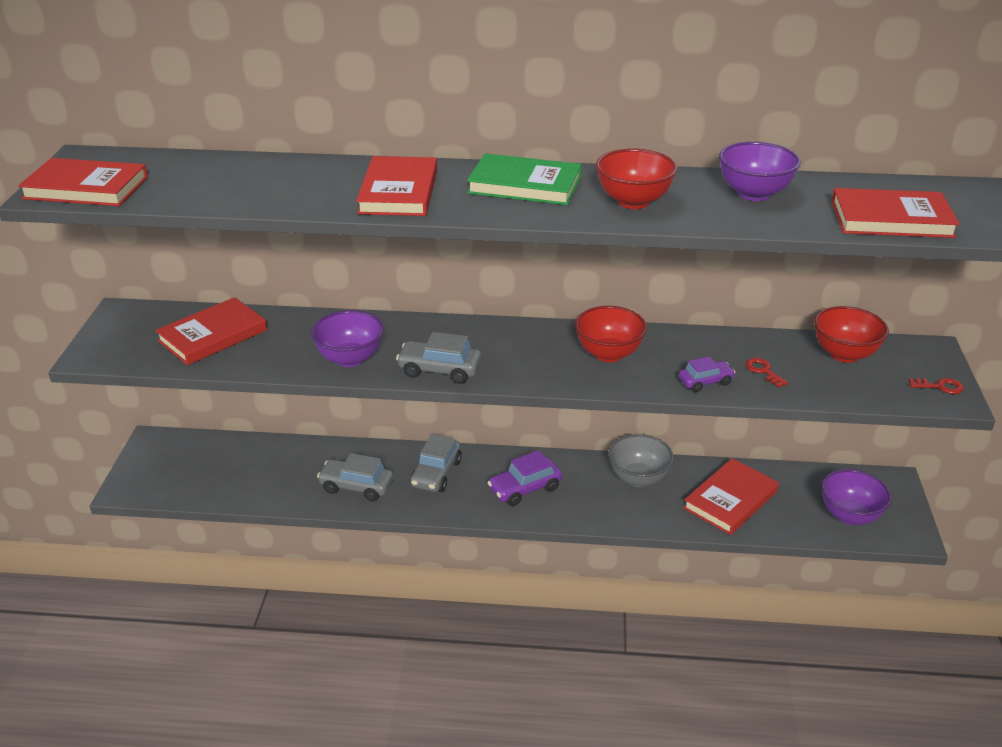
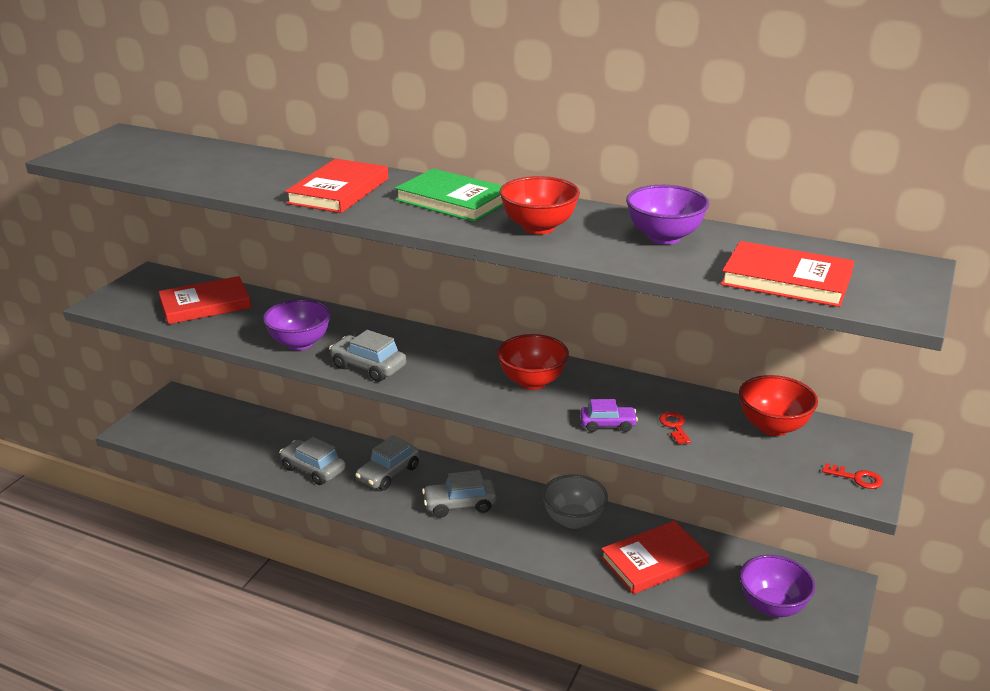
camera: 20 degrees right, 5 degrees down
(86, 188) = (101, 156): red book -> none
(525, 489) = (459, 505): purple car -> grey car

